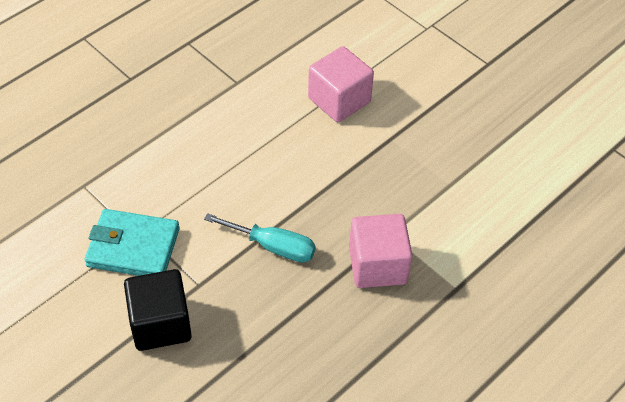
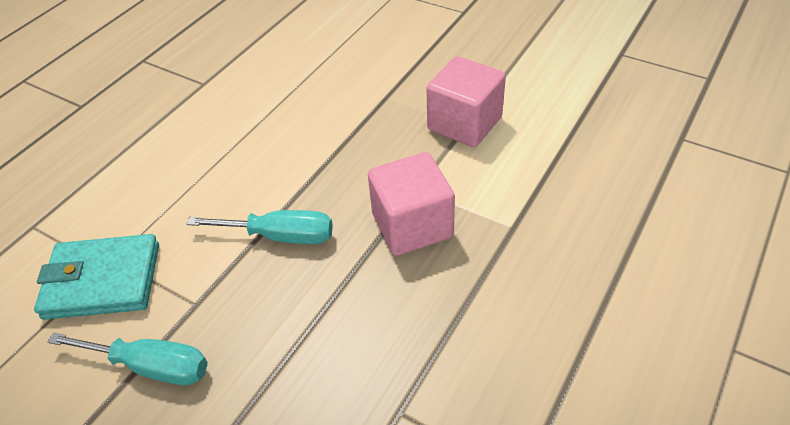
camera: 10 degrees left, 5 degrees down
(160, 324) = (151, 366): black cube -> turquoise screwdriver
(339, 100) = (319, 75): pink cube -> pink cube (464, 124)

